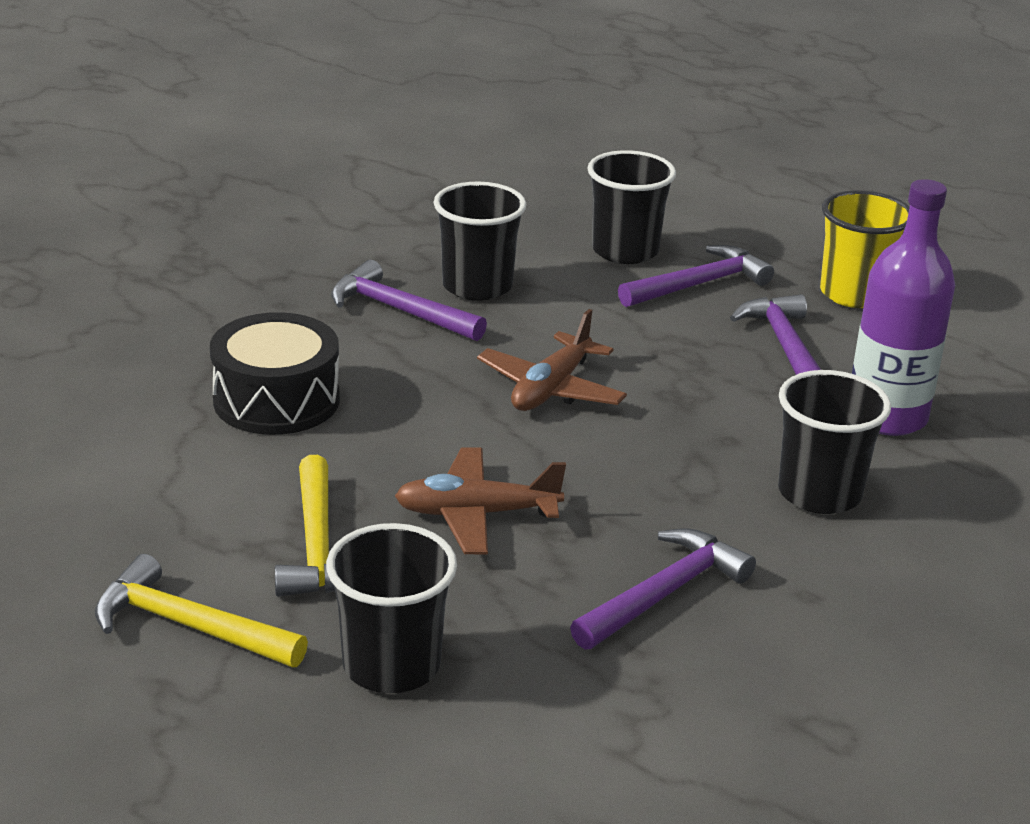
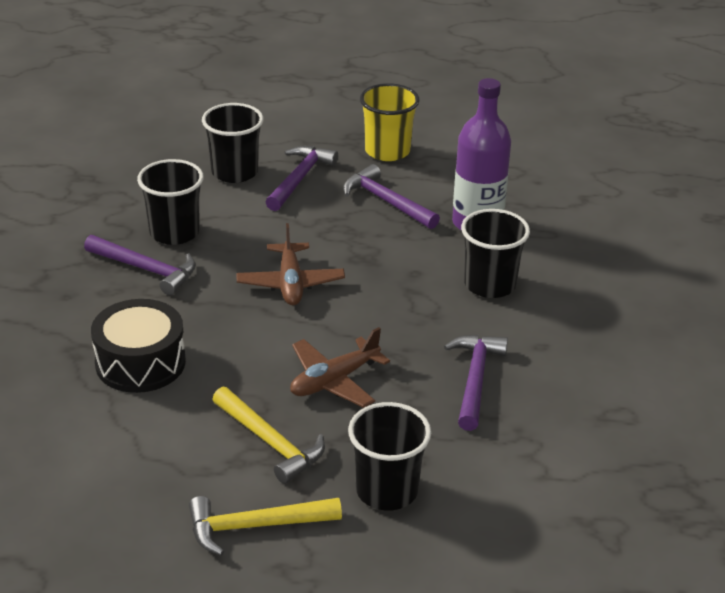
camera: 35 degrees left, 5 degrees up
(399, 311) = (146, 269): purple hammer -> purple hammer turned 150 degrees counterclockwise

